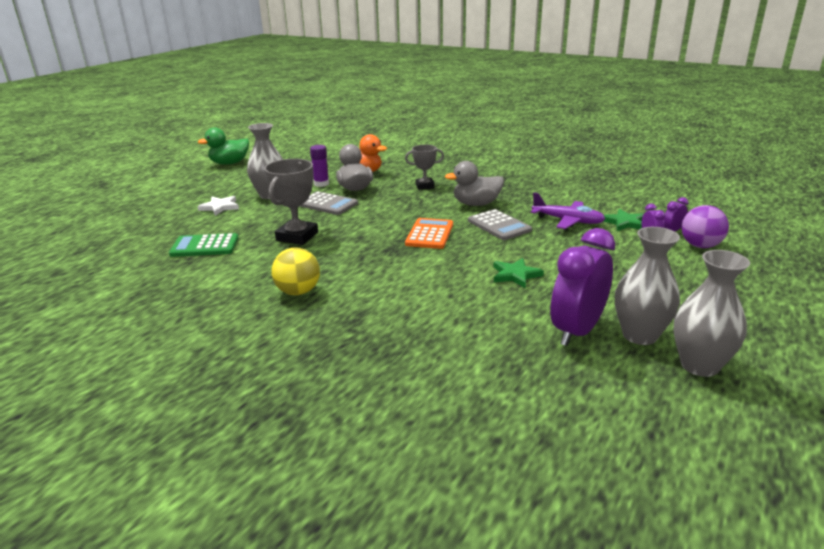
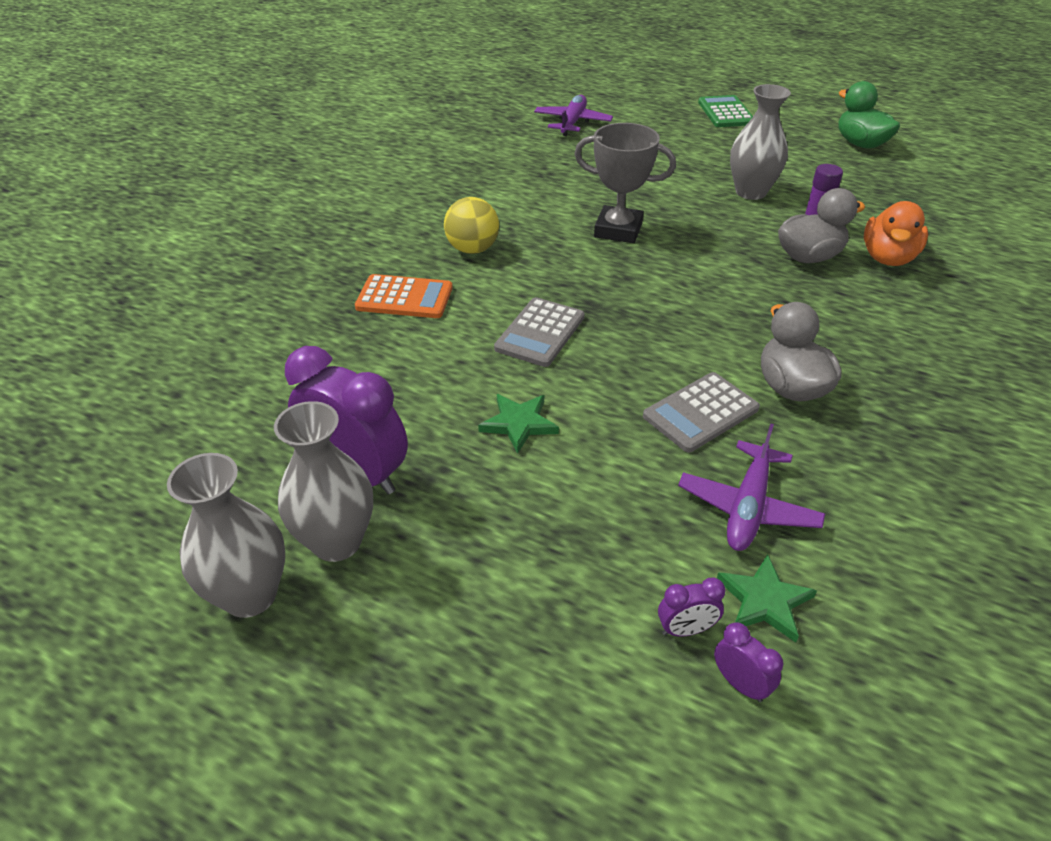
camera: 85 degrees right, 15 degrees up
(101, 246) = (572, 123): none -> purple plane
(204, 246) = (580, 176): green calculator -> green calculator (725, 112)
(220, 207) = (695, 165): white star -> none
(327, 204) = (734, 240): grey calculator -> grey calculator (540, 333)
(425, 186) = (854, 326): grey trophy -> none
(429, 234) = (648, 338): orange calculator -> orange calculator (404, 298)
(700, 246) = (667, 720): purple ball -> none

